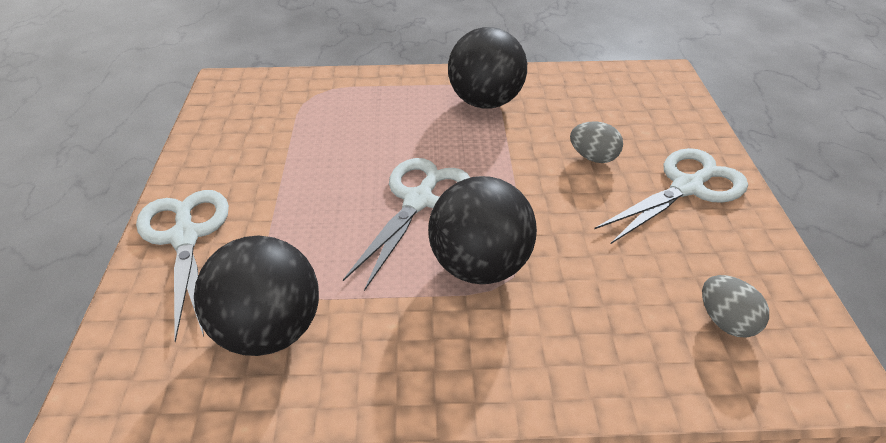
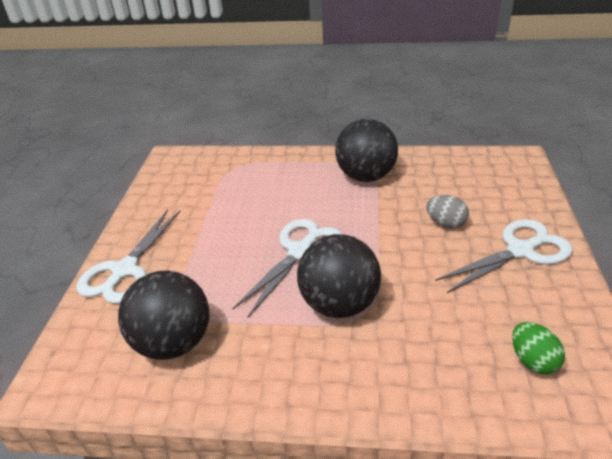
camera: 10 degrees right, 5 degrees down
(185, 237) = (124, 270): white scissors -> white scissors turned 150 degrees counterclockwise
(726, 321) = (533, 361): grey egg -> green egg

